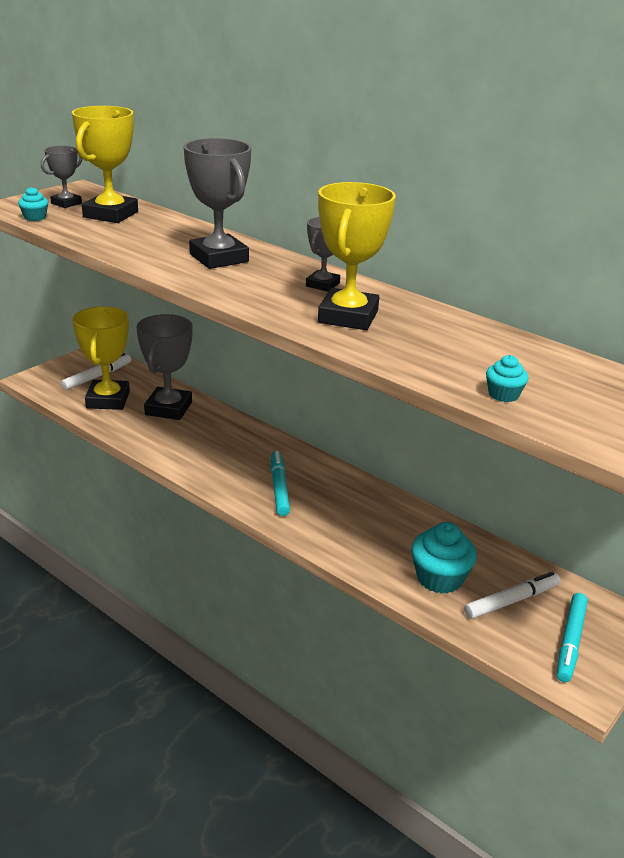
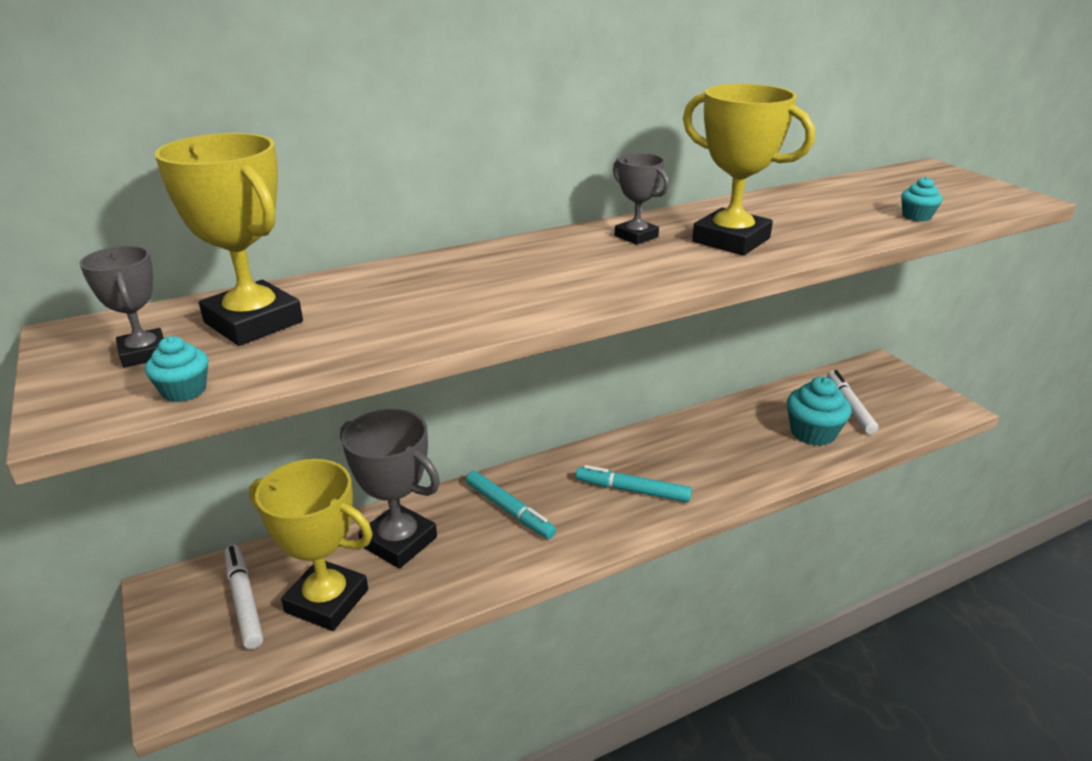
camera: 65 degrees left, 0 degrees up
(219, 258) = (513, 274): grey trophy -> none
(570, 642) = (901, 397): turquoise marker -> turquoise marker (509, 510)

